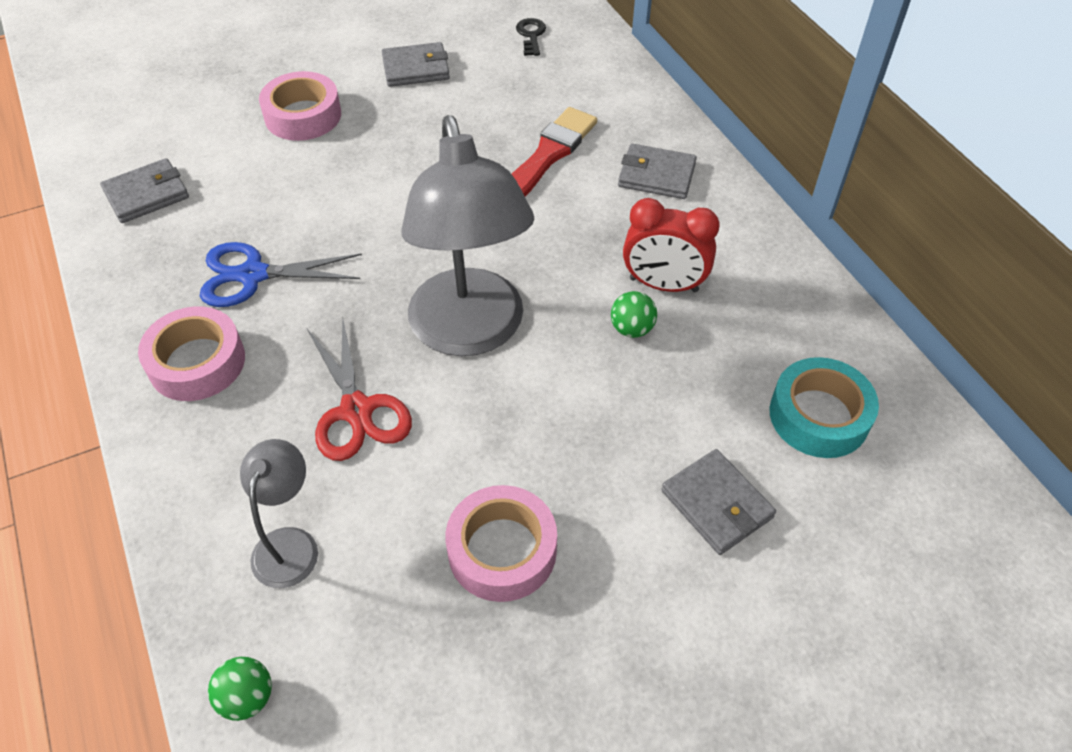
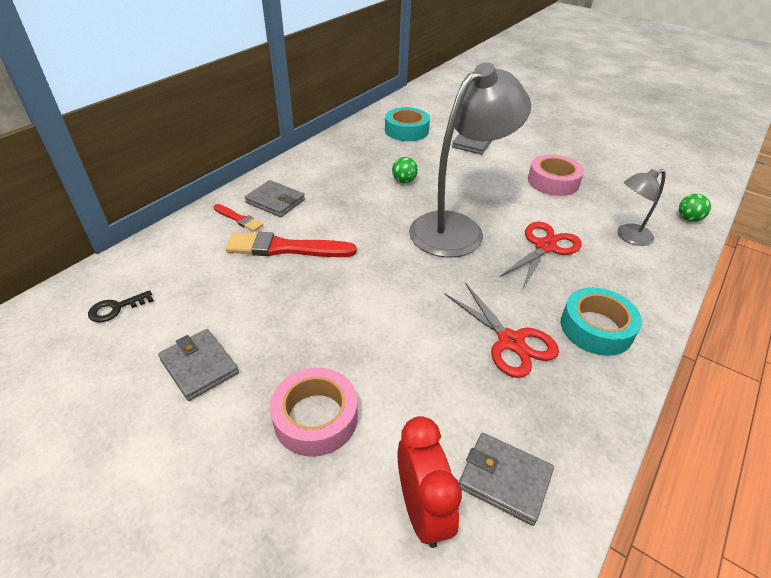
camera: 120 degrees left, 10 degrees down
(197, 362) = (596, 328): pink tape -> turquoise tape
(253, 275) = (511, 342): blue scissors -> red scissors
(634, 135) = (238, 219): none -> red brush
(656, 175) = (275, 201): grey wallet -> grey wallet turned 45 degrees counterclockwise
(663, 285) = (365, 179): red clock -> red clock (422, 510)

